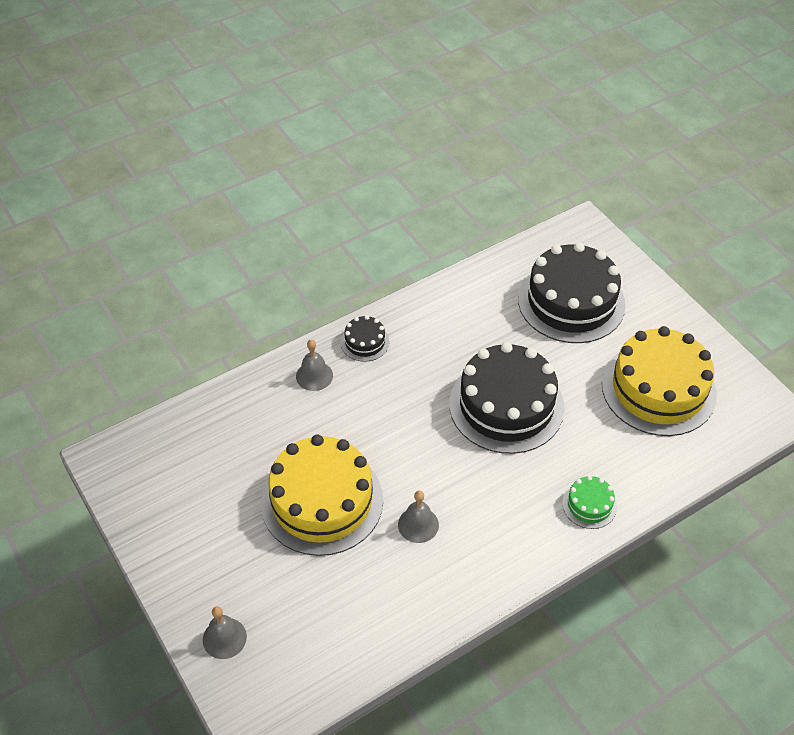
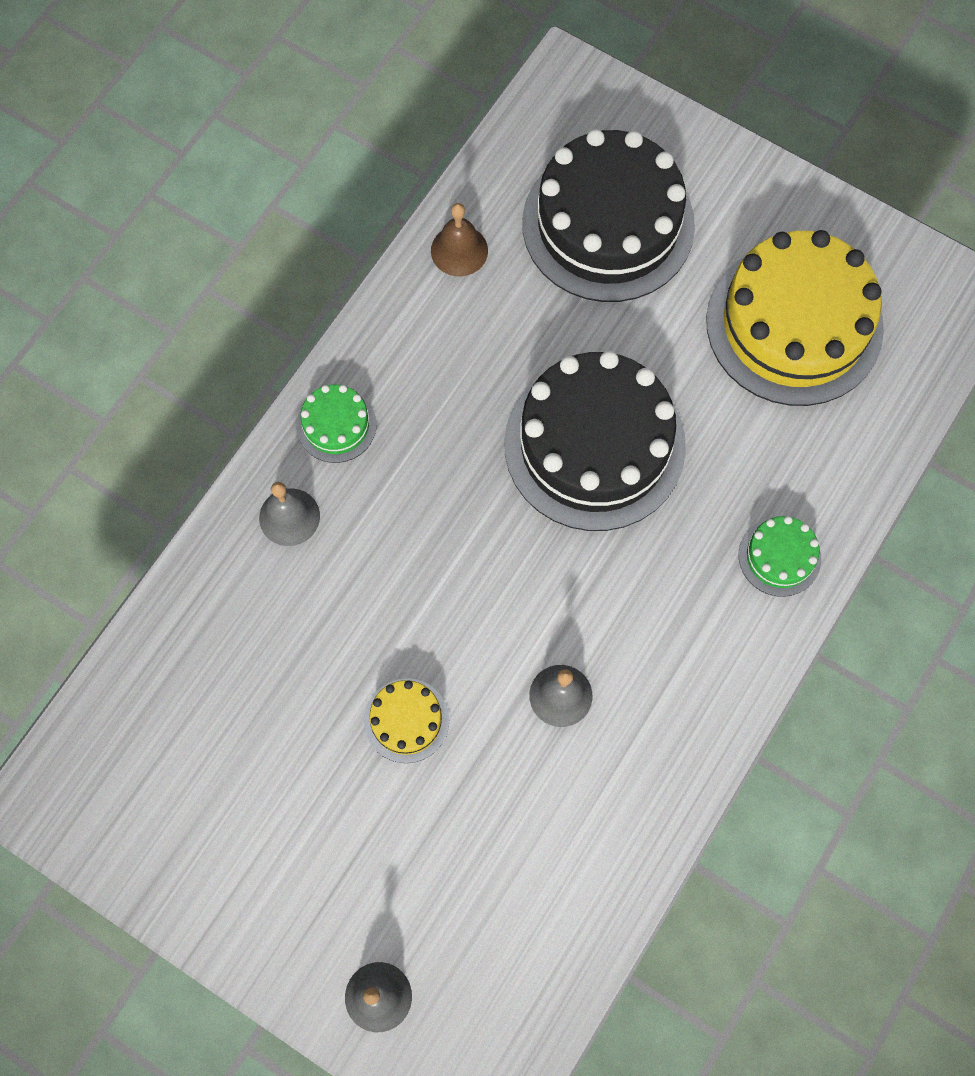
camera: 25 degrees left, 20 degrees up
(322, 501) = (406, 720): yellow cake -> yellow cake, size x0.44
(365, 342) = (336, 425): black cake -> green cake
(479, 285) = (459, 250): none -> brown bell

